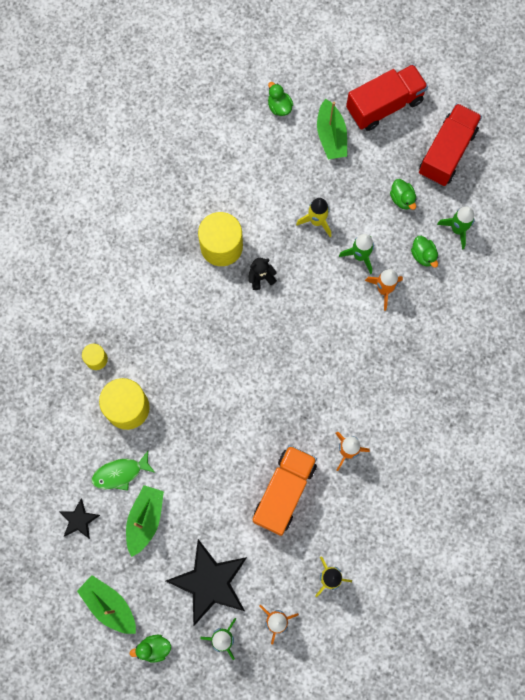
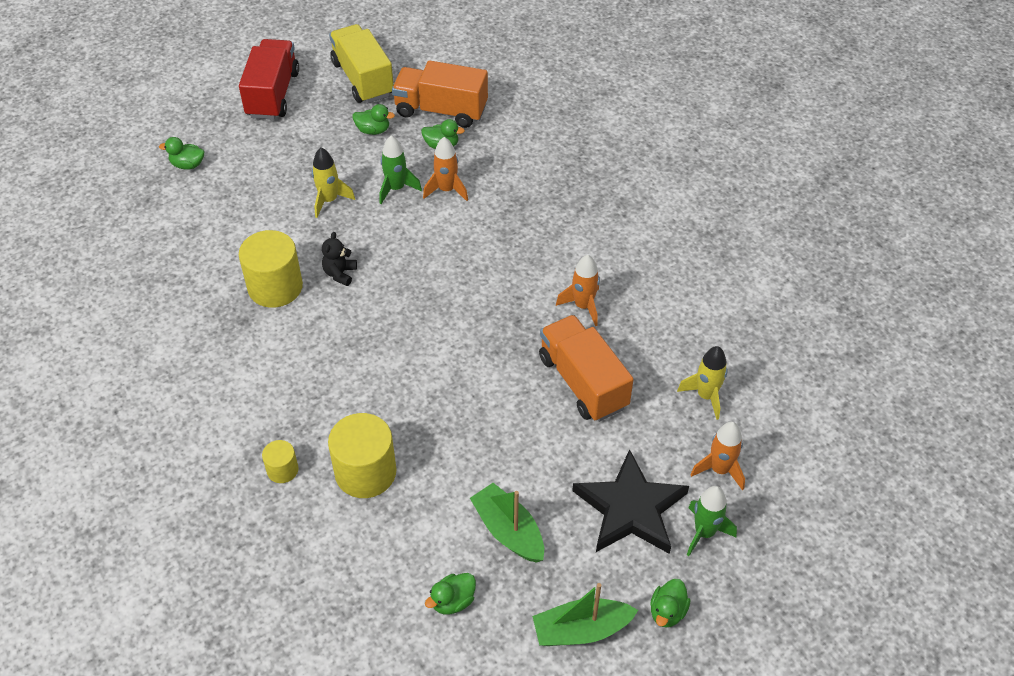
camera: 55 degrees left, 25 degrees down
(79, 520) = (453, 601): black star -> green duck
(120, 473) = (434, 524): green fish -> none
(331, 136) = (259, 145): green boat -> none
(447, 152) = (363, 79): red truck -> yellow truck
(457, 229) = (441, 110): green rocket -> orange truck

